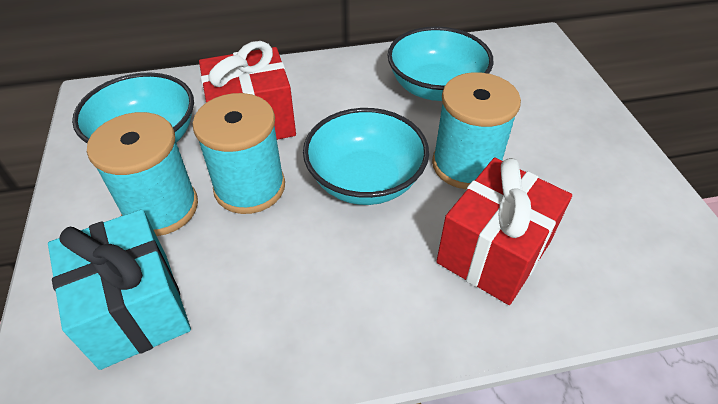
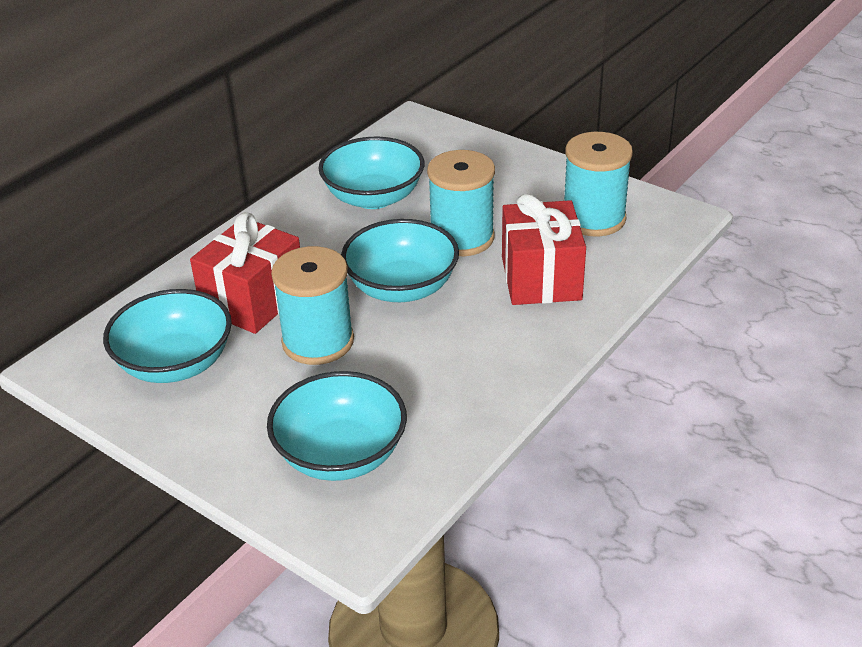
camera: 40 degrees left, 10 degrees down
(135, 309) = (341, 454): turquoise gift -> turquoise bowl
(161, 208) = (264, 394): turquoise spool -> turquoise spool (593, 218)

